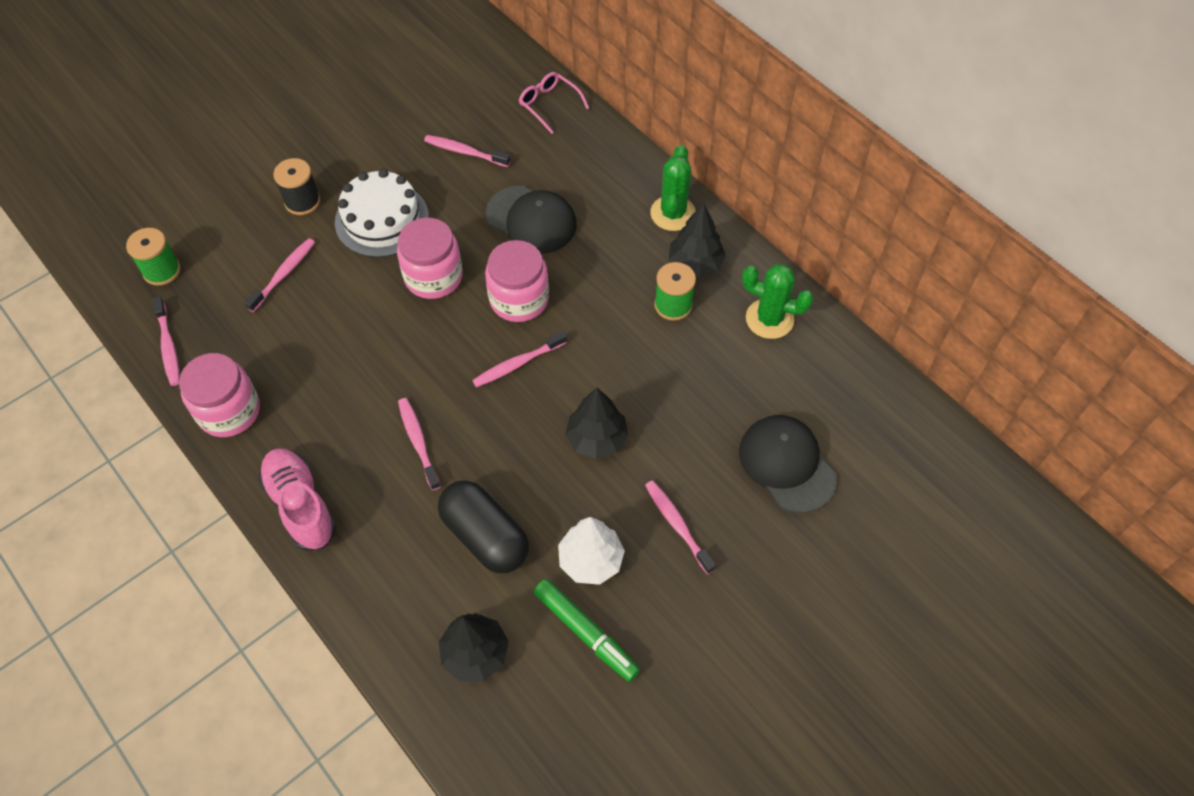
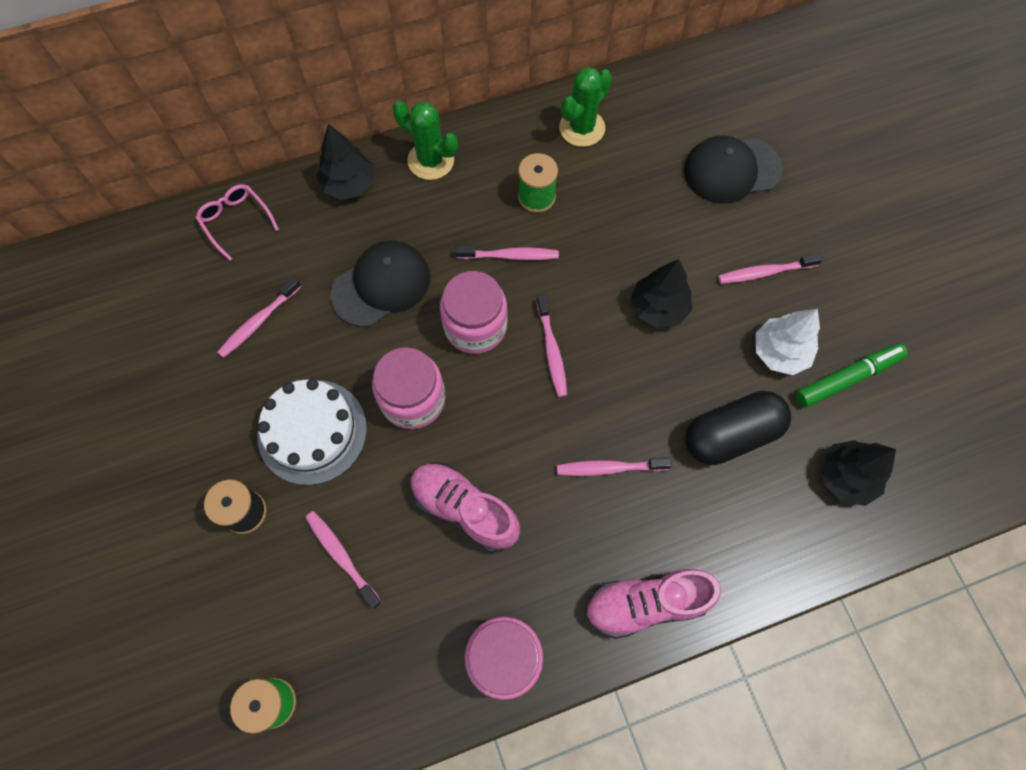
camera: 70 degrees left, 10 degrees up
(168, 347) = (389, 713): pink toothbrush -> pink toothbrush (510, 256)
(347, 344) = (464, 509): none -> pink shoe
(549, 105) = (236, 221): pink glasses -> pink glasses turned 75 degrees clockwise
(695, 264) = (497, 163): black tree -> black tree (349, 184)

